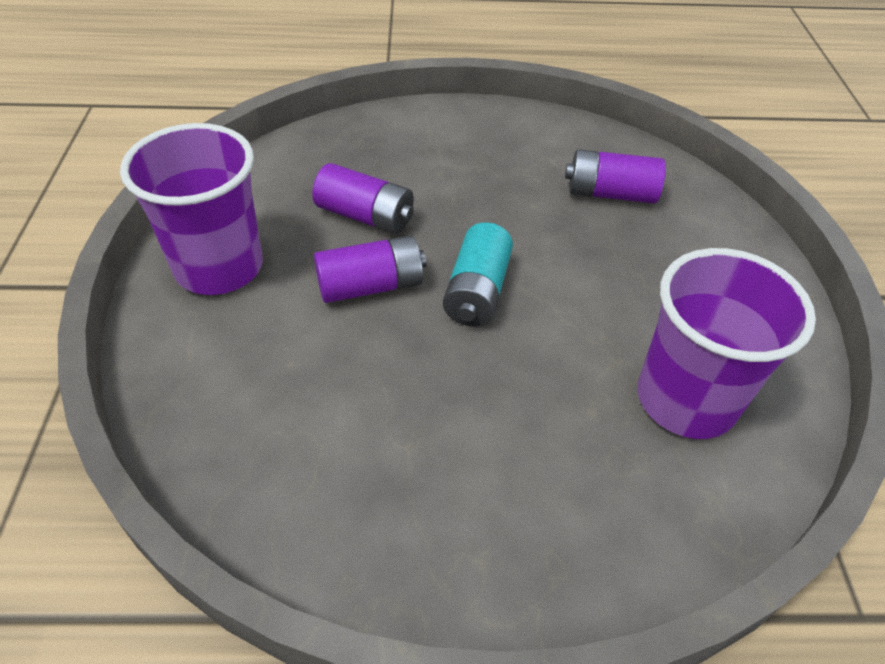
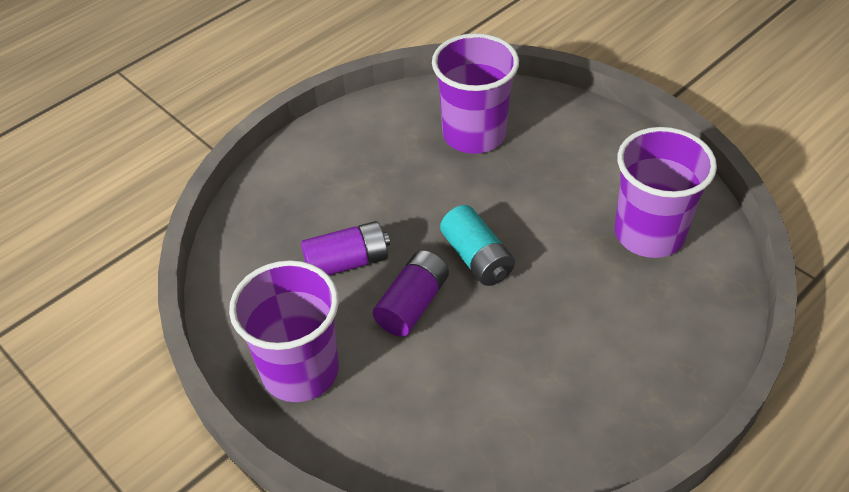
camera: 40 degrees left, 0 degrees up
(610, 193) = (474, 134): purple battery -> purple cup

